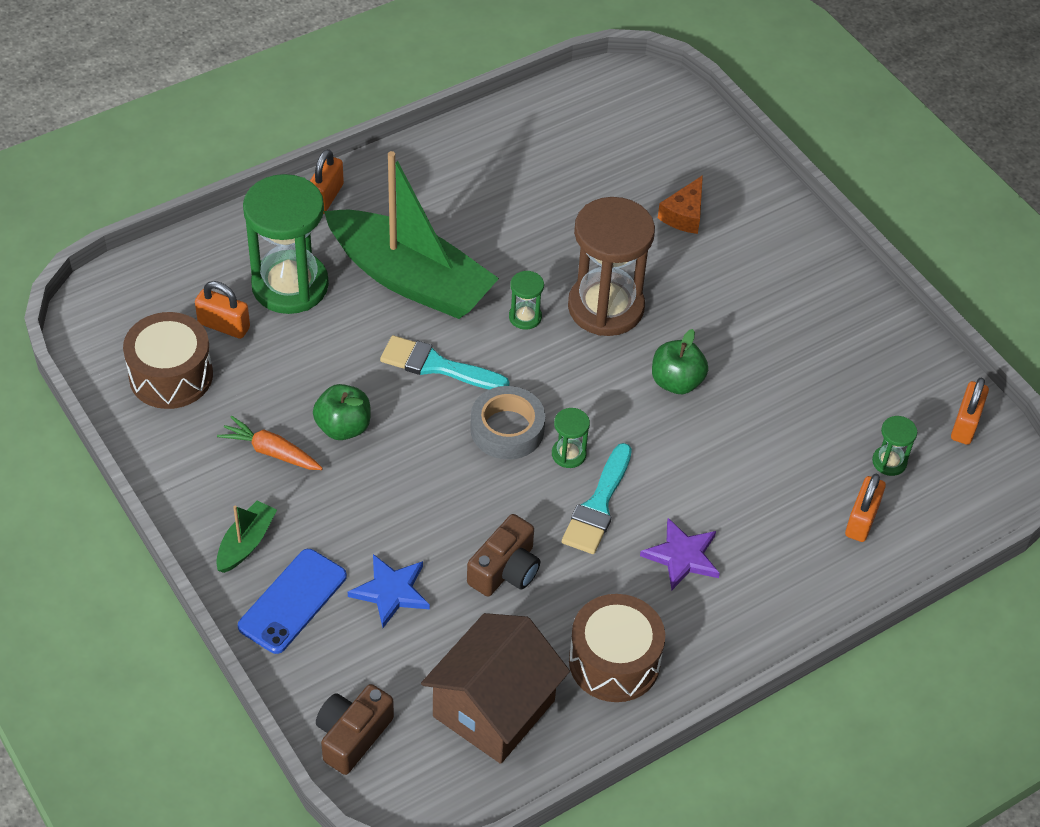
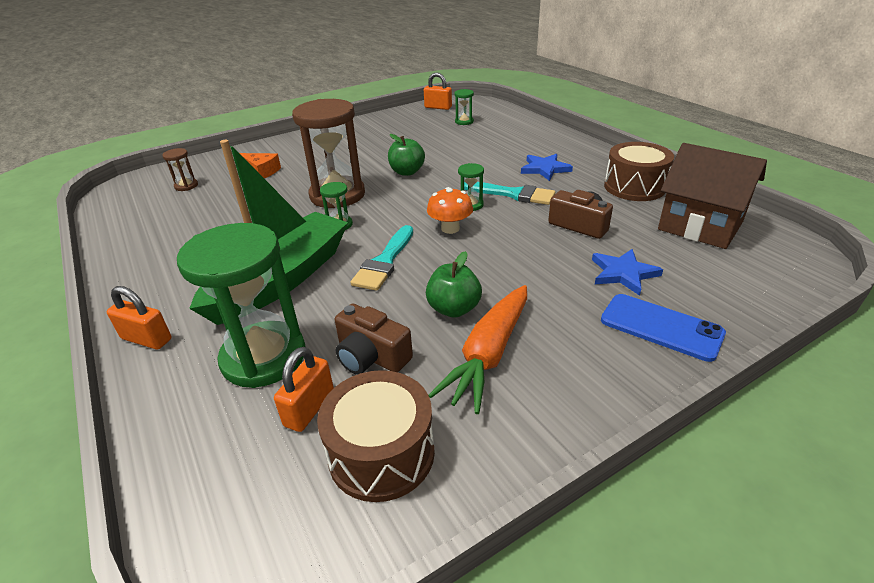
camera: 85 degrees left, 15 degrees down
(246, 543) = (608, 364): green boat -> none
(271, 452) = (489, 354): orange carrot -> orange carrot, size x1.58
(352, 735) = (773, 285): brown camera -> brown camera (371, 356)
(507, 429) = (450, 228): grey tape -> orange mushroom
(641, 145) = (186, 186): none -> brown hourglass
(682, 556) = (545, 169): purple star -> blue star
(861, 520) = (504, 127): orange padlock -> none

